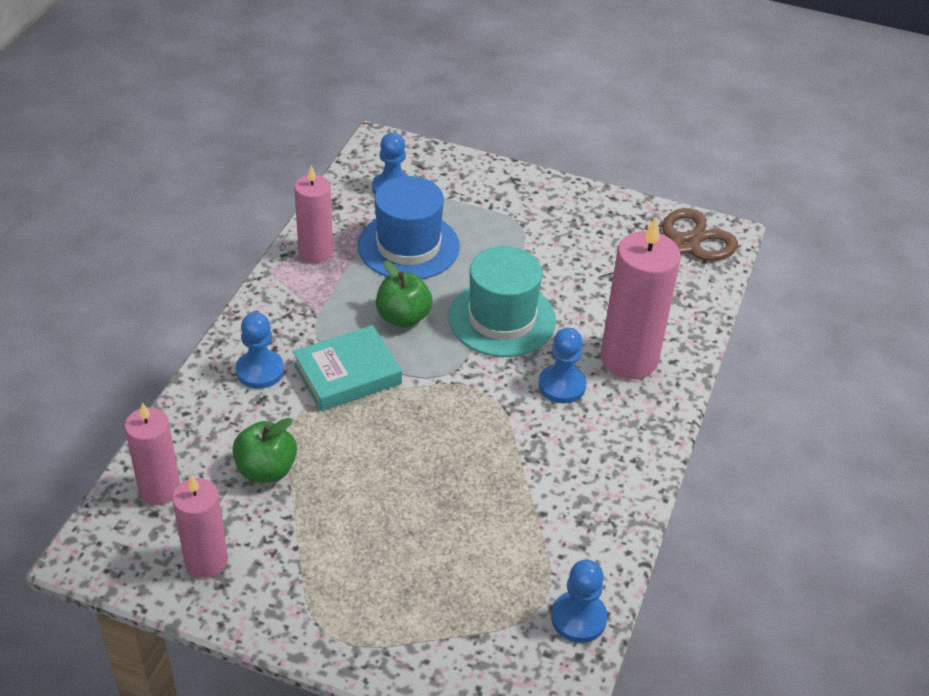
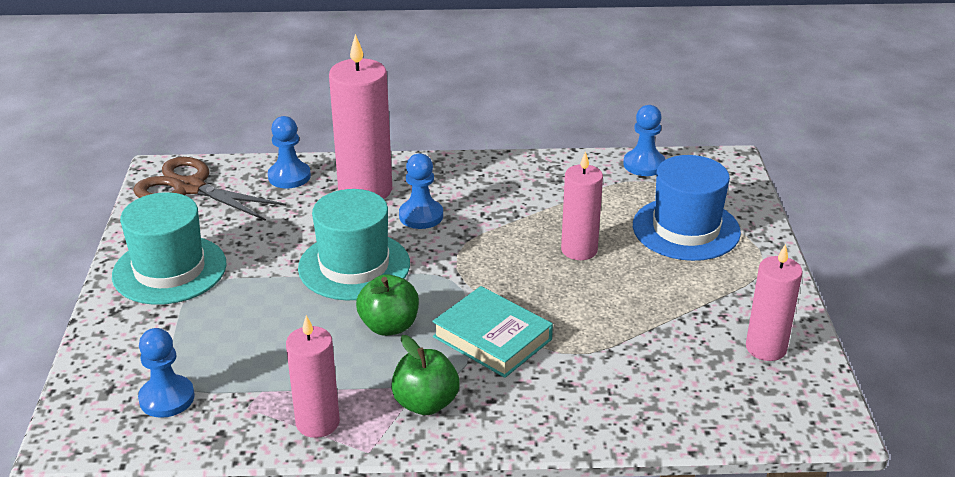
camera: 110 degrees left, 10 degrees down
(160, 489) = (724, 407): pink candle -> pink candle (579, 250)
(260, 371) = (530, 398): blue pawn -> blue pawn (289, 176)
(266, 470) = (645, 349): green apple -> green apple (425, 403)
(408, 246) = (272, 355): blue hat -> blue hat (686, 229)
(555, 214) = (169, 270): none -> turquoise hat

